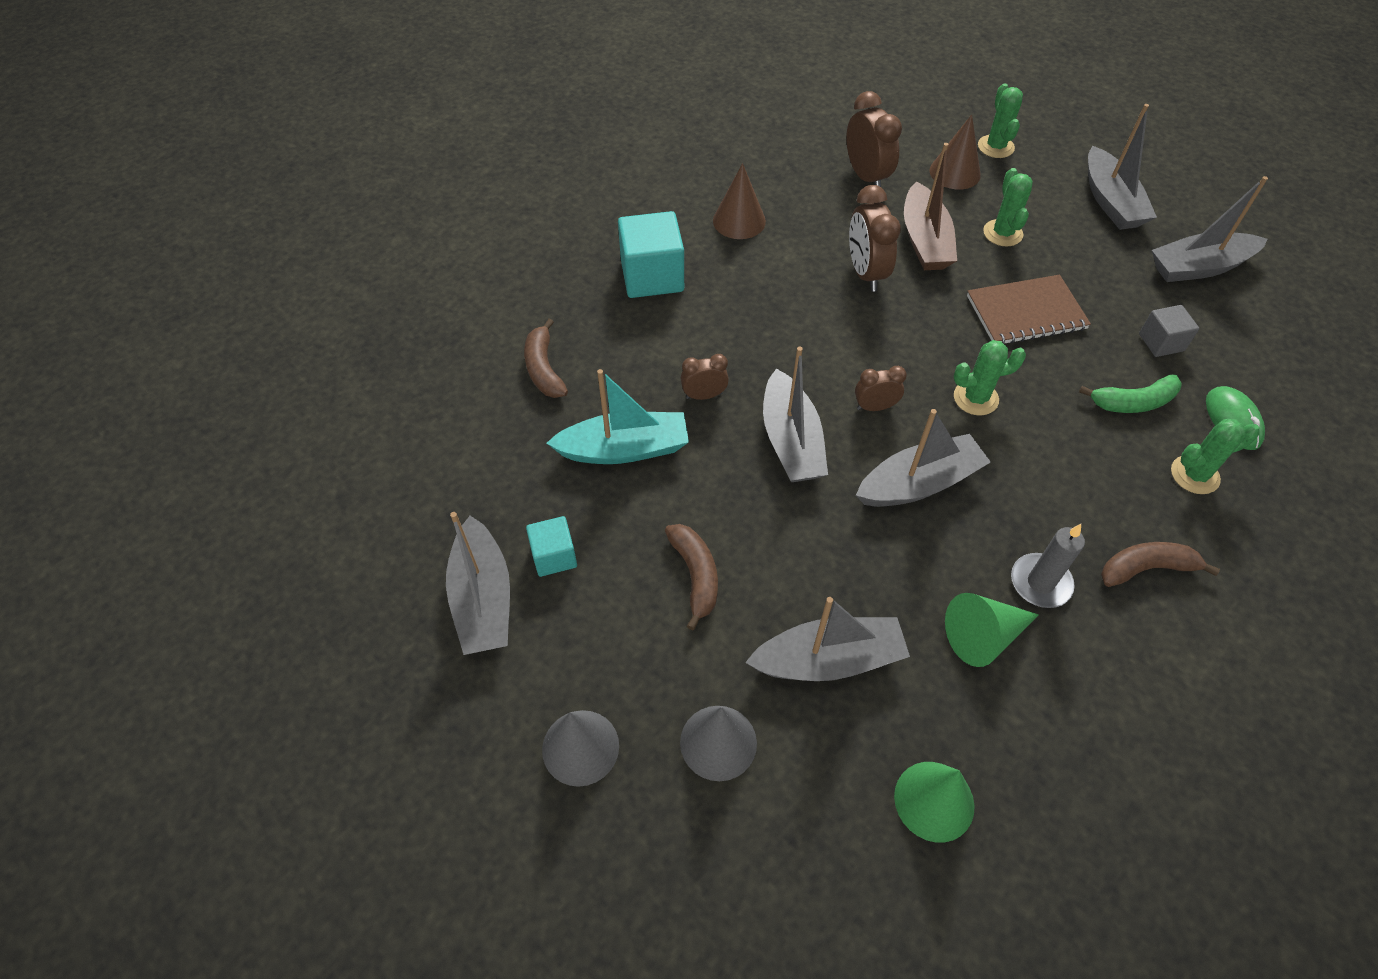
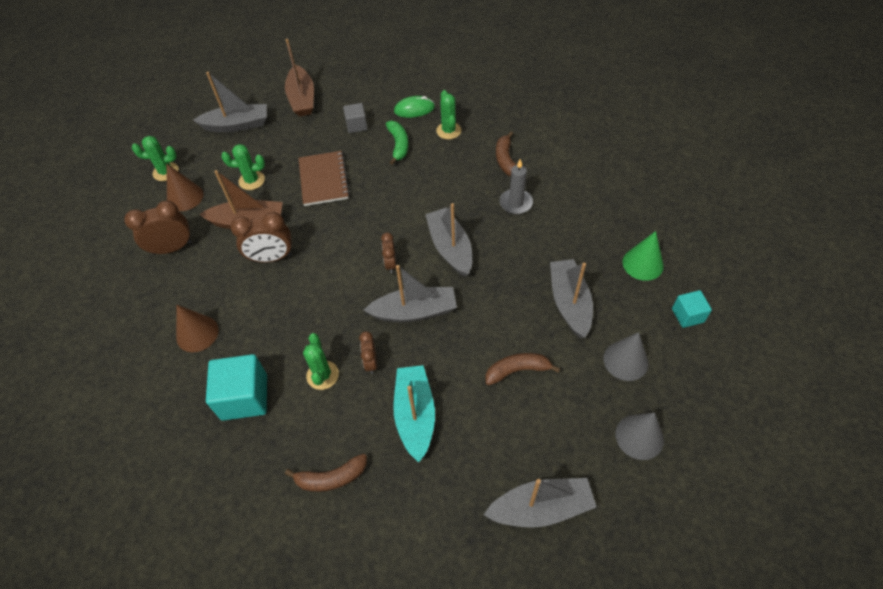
camera: 85 degrees left, 0 degrees up
(554, 556) = (505, 460): turquoise cube -> turquoise cube (687, 315)
(975, 398) = (388, 213): green cactus -> green cactus (322, 375)
(983, 636) = (549, 231): green cone -> none
(1199, 267) = (302, 99): grey boat -> brown boat

